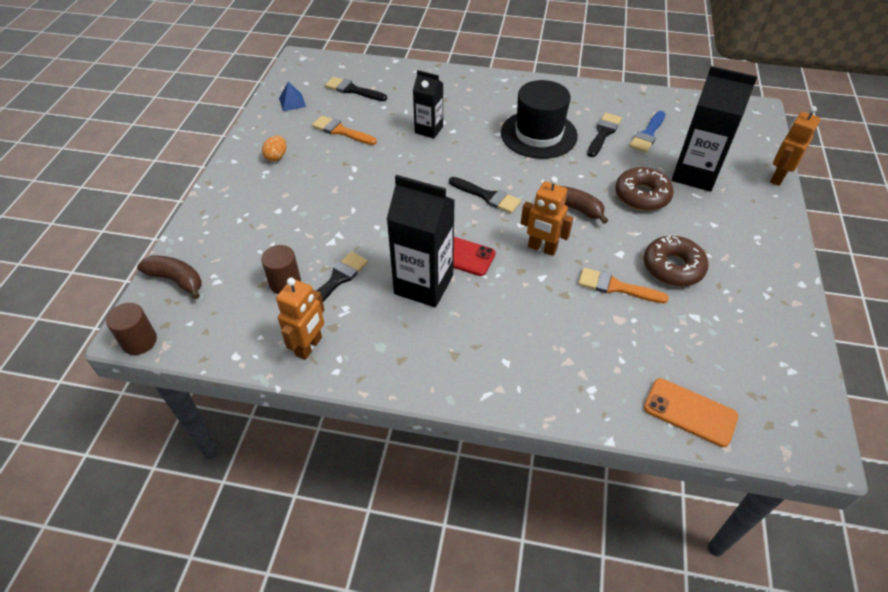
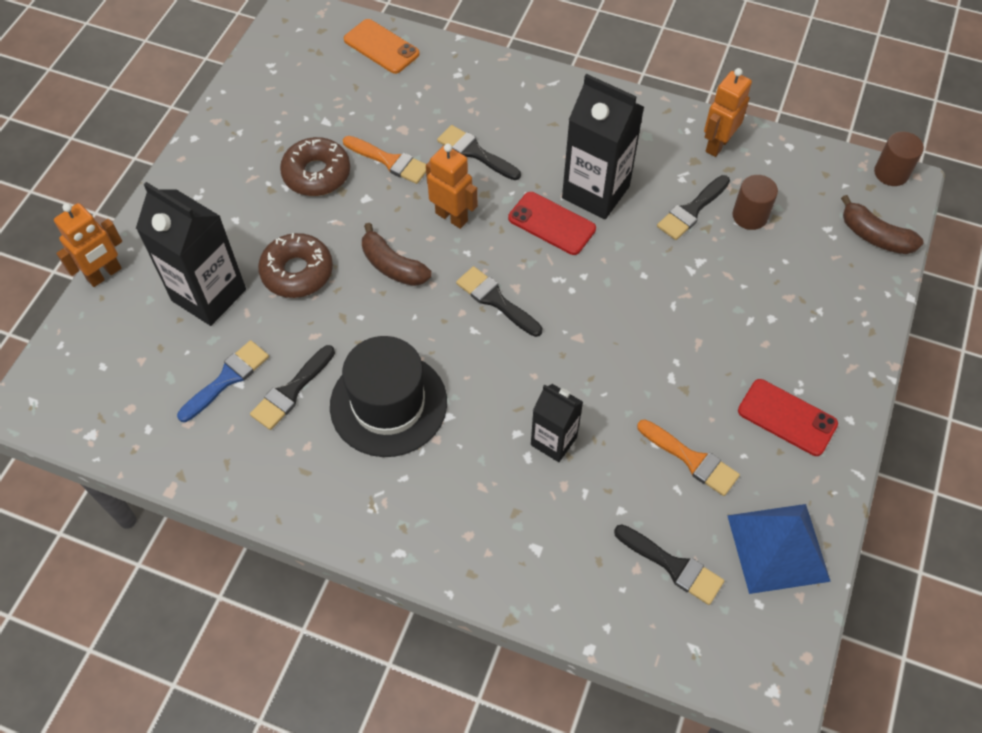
camera: 170 degrees left, 10 degrees up
(276, 157) = (787, 417): orange egg -> red phone
(292, 102) = (777, 547): blue pyramid -> blue pyramid, size x2.06
(542, 305) = (475, 152): none -> black brush

